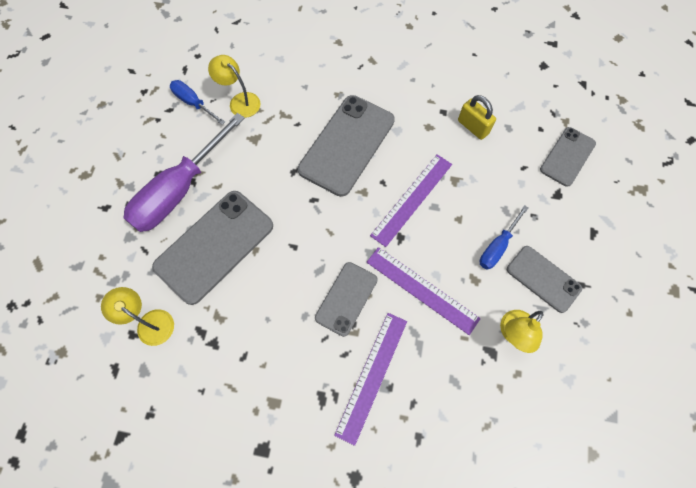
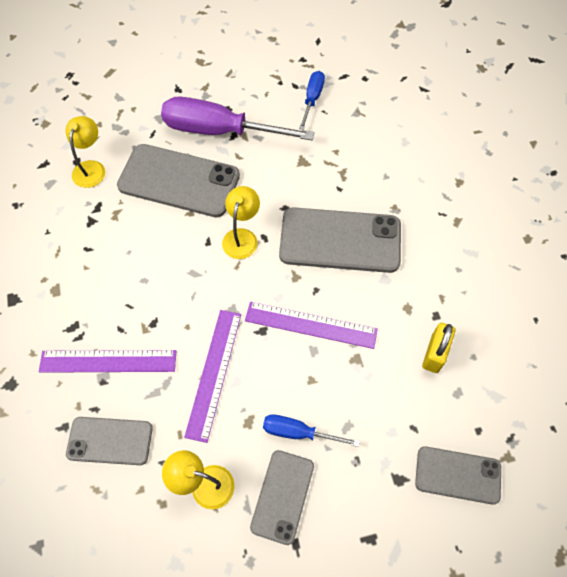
camera: 65 degrees right, 5 degrees down
(240, 101) = (336, 132): yellow lamp -> yellow lamp (242, 237)
(346, 298) = (175, 308): grey phone -> grey phone (110, 440)

